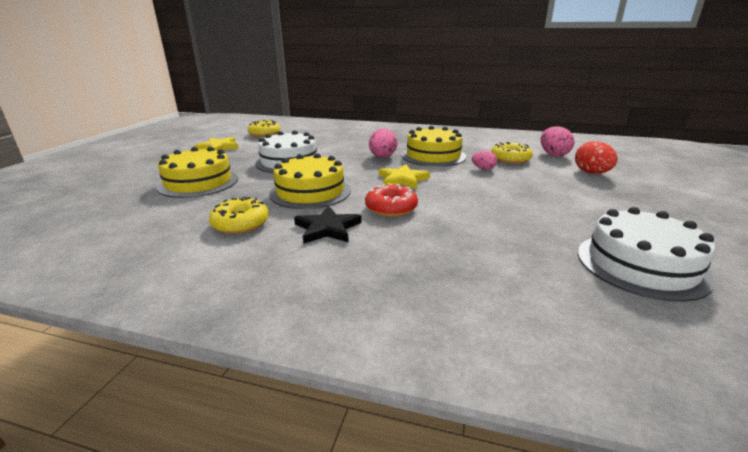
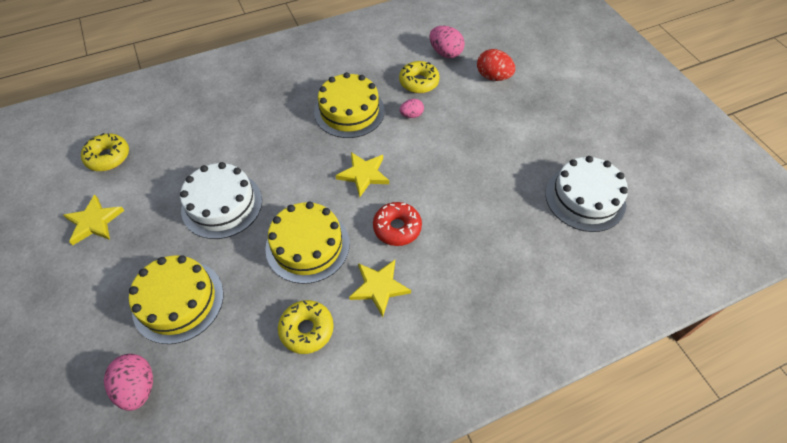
camera: 40 degrees left, 30 degrees up
(327, 228) = (379, 287): black star -> yellow star
(382, 157) = (305, 140): pink egg -> pink egg (138, 387)

